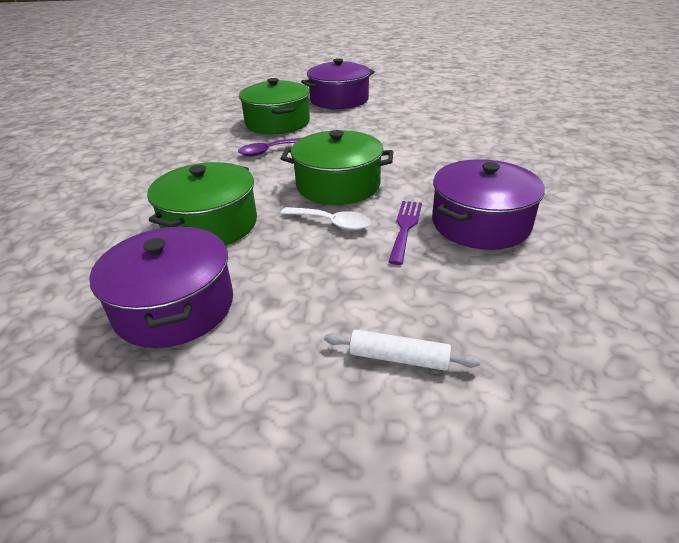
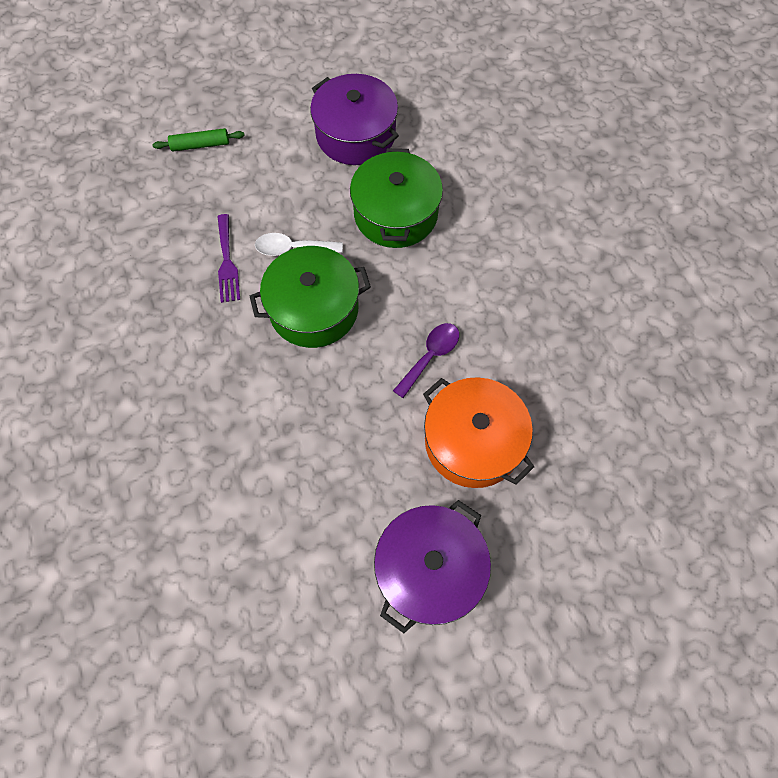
camera: 155 degrees right, 30 degrees up
(277, 123) = (472, 441): green pot -> orange pot
(399, 358) = (200, 145): white rolling pin -> green rolling pin
(480, 223) = (163, 289): purple pot -> none

